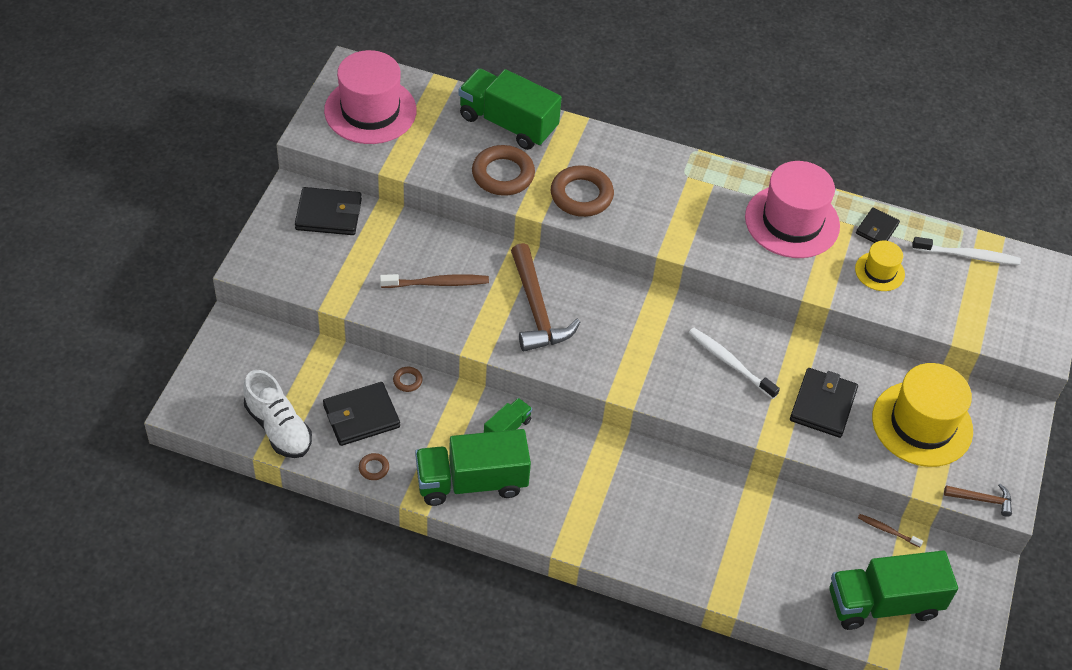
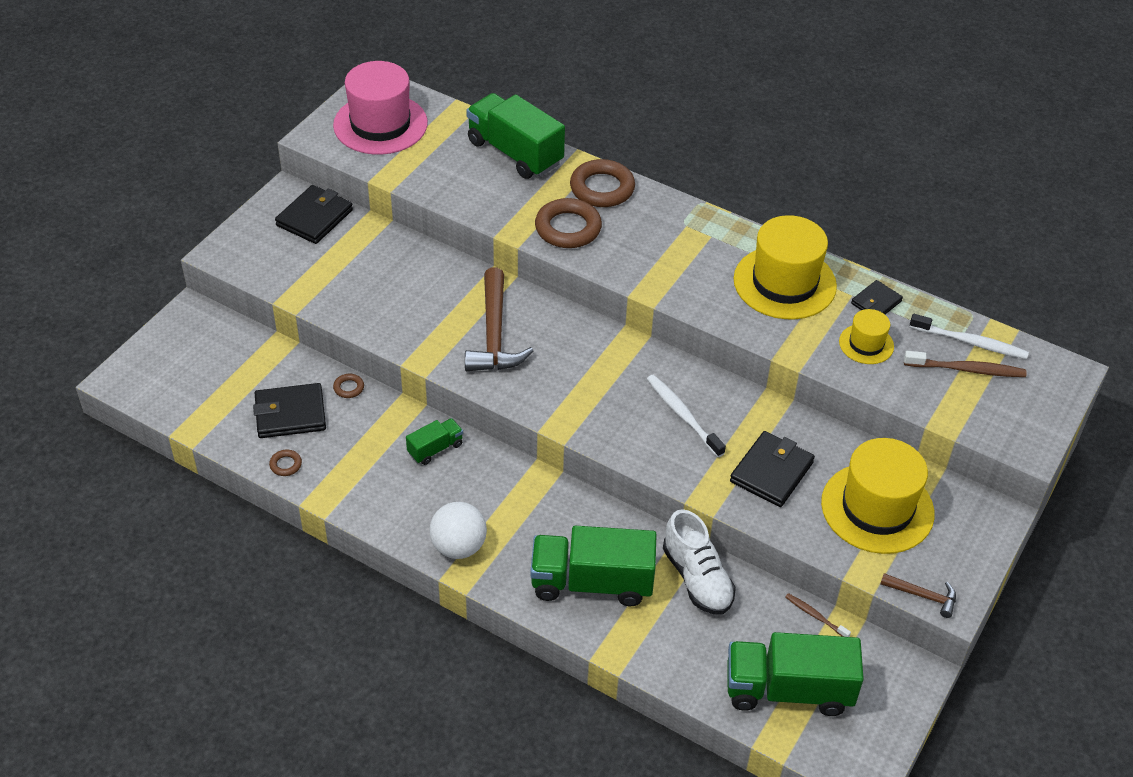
camera: 15 degrees right, 5 degrees down
(278, 428) = (204, 412): white shoe -> white shoe (697, 578)
(328, 214) = (314, 218): black wallet -> black wallet turned 75 degrees counterclockwise
(437, 283) = (400, 295): brown toothbrush -> brown toothbrush (966, 369)
(471, 482) = (381, 494): green truck -> green truck (592, 582)
(503, 174) = (493, 199): brown ring -> brown ring (602, 188)
(558, 521) = (458, 547): none -> white ball
(792, 221) = (784, 283): pink hat -> yellow hat

